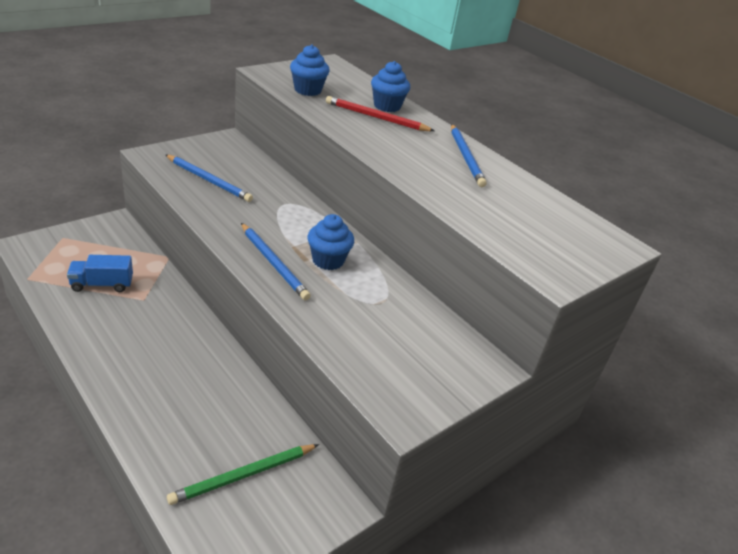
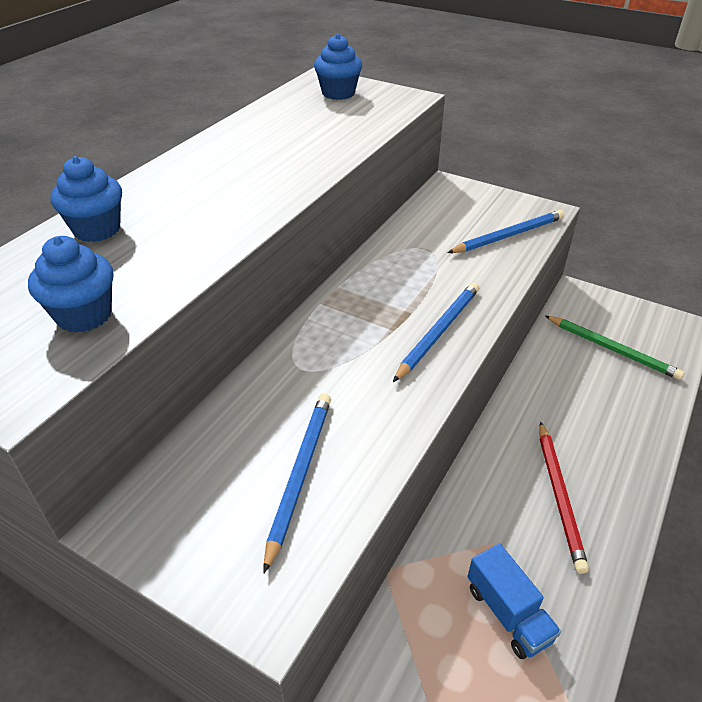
camera: 105 degrees left, 5 degrees up
(328, 260) = (393, 296): blue cupcake -> blue cupcake (338, 93)
(376, 117) = (151, 229): red pencil -> red pencil (559, 496)
(466, 157) = (219, 154): blue pencil -> blue pencil (508, 235)

